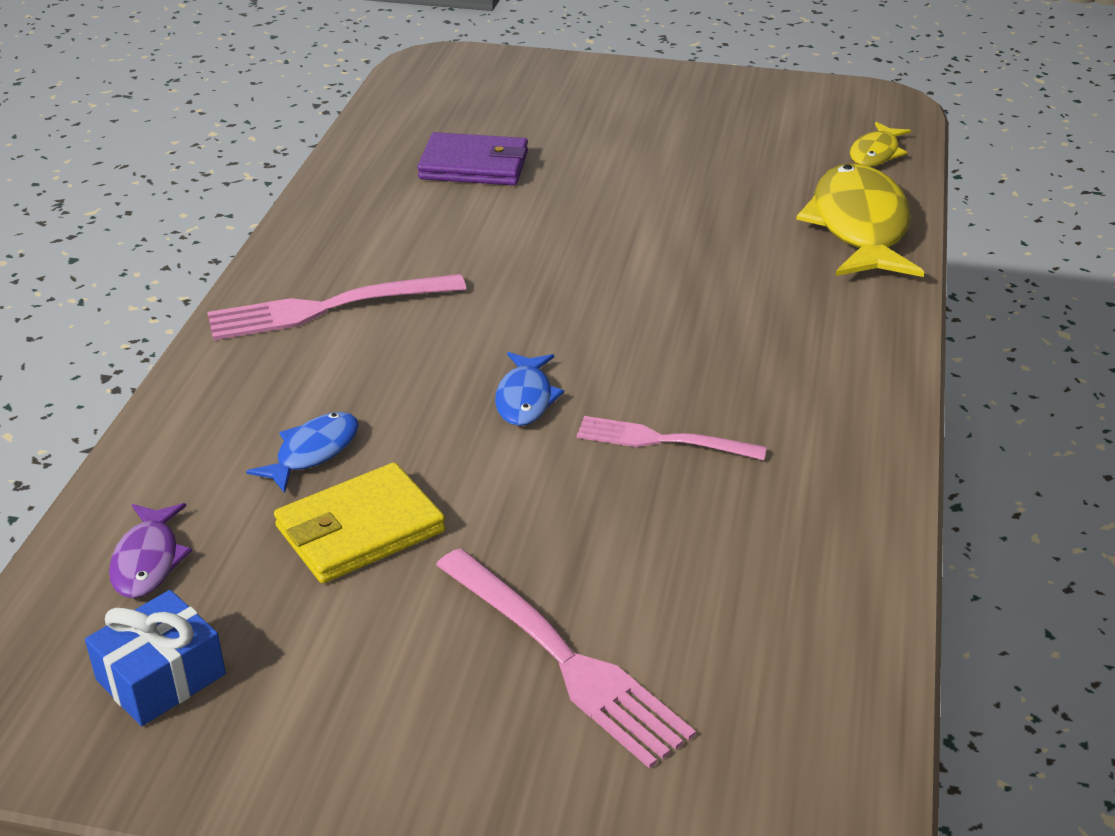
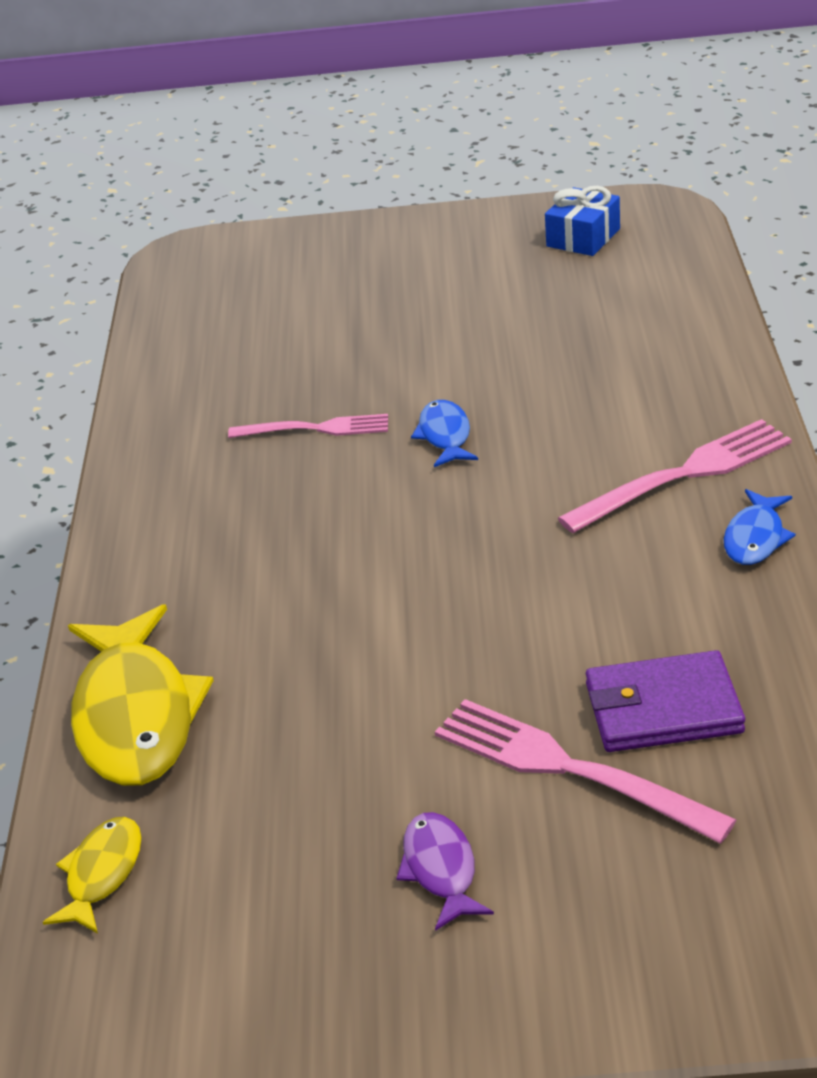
camera: 170 degrees right, 0 degrees up
(148, 560) = (649, 280): purple fish -> purple fish (441, 870)
(313, 452) = (592, 361): blue fish -> blue fish (755, 538)
(360, 529) = (519, 325): yellow wallet -> none
(563, 659) = (345, 294): pink fork -> pink fork (570, 769)

